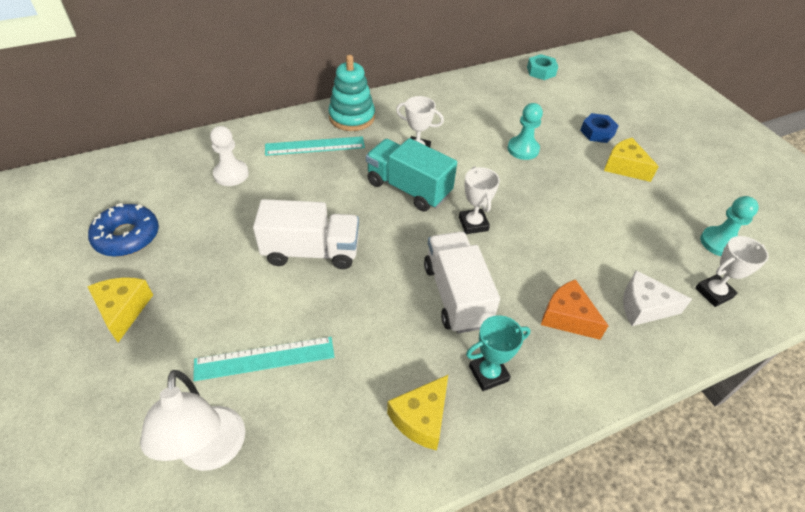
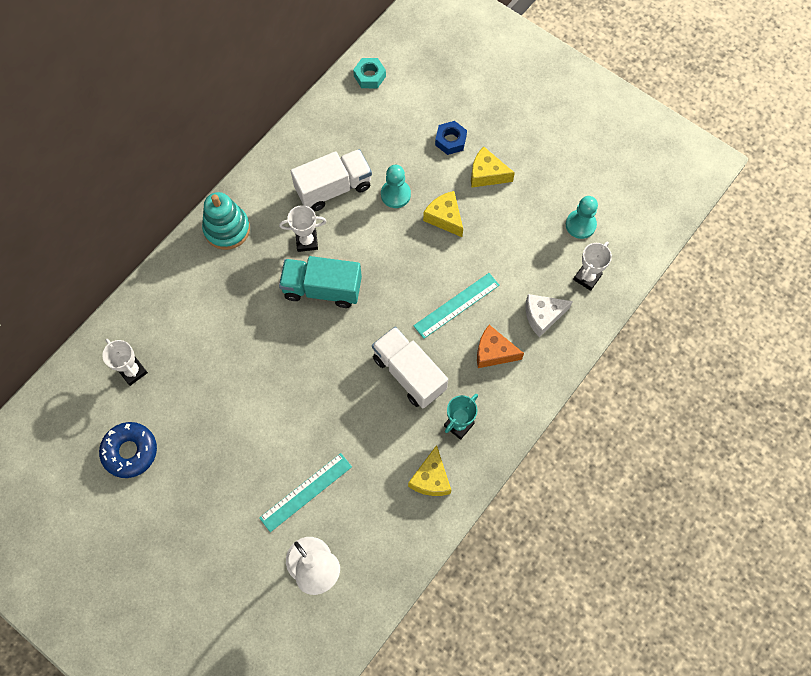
camera: 25 degrees left, 20 degrees up
(123, 310) = (180, 510): yellow cheese -> yellow cheese (445, 217)
(231, 174) = (166, 349): white pawn -> none
(311, 251) = (282, 390): white truck -> white truck (333, 188)
(315, 146) = (216, 281): turquoise ruler -> turquoise ruler (456, 305)
(473, 224) = (391, 300): white trophy -> white trophy (133, 371)

